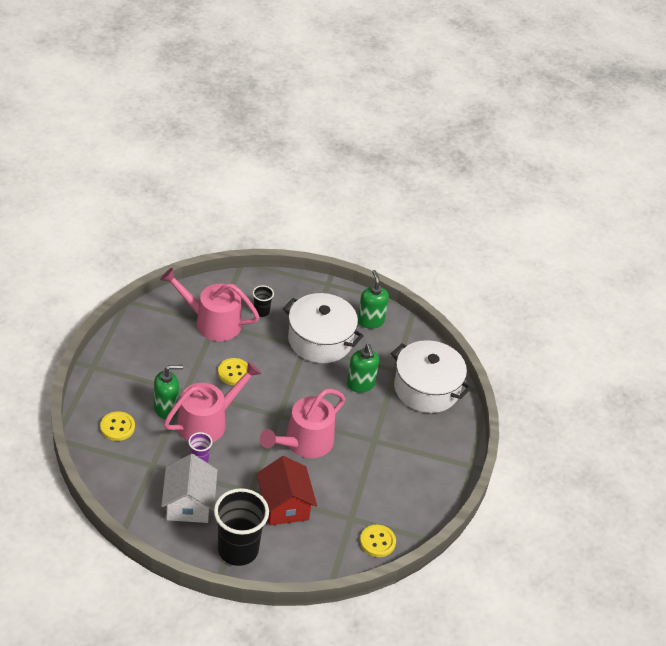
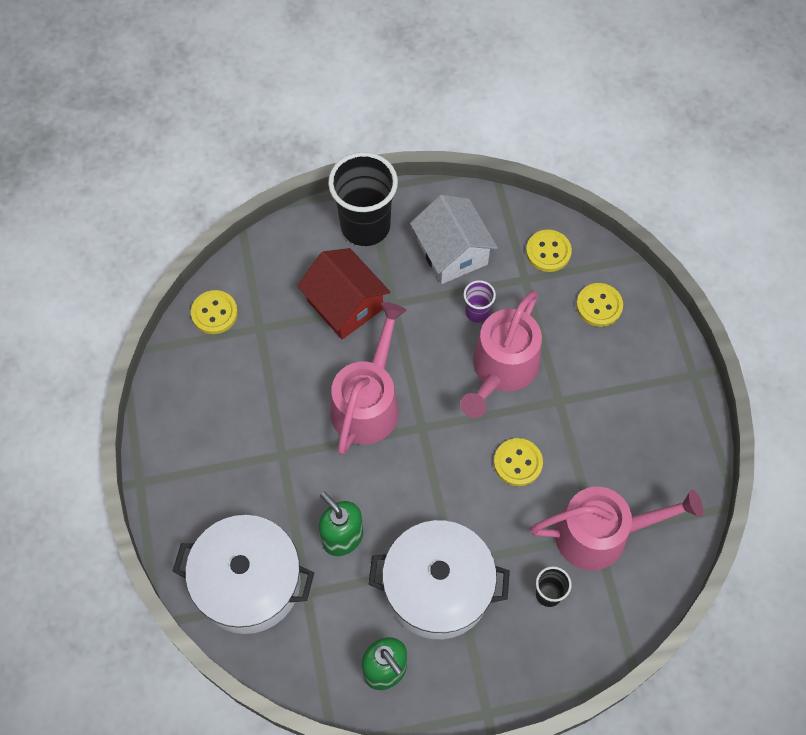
camera: 160 degrees right, 20 degrees up
(123, 473) = (548, 252): none -> yellow button
(166, 408) = (563, 361): green soap dispenser -> none

